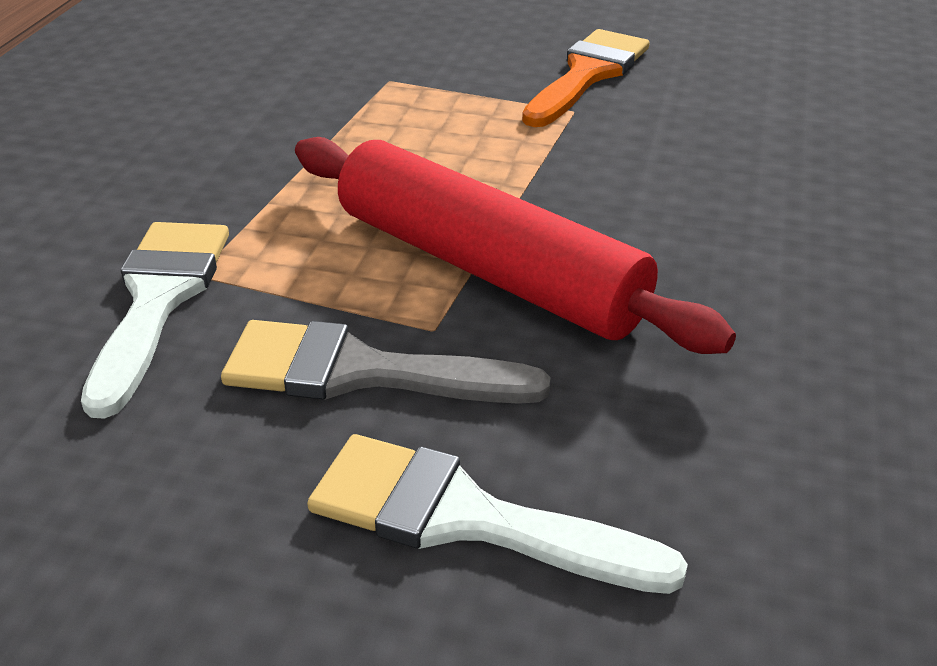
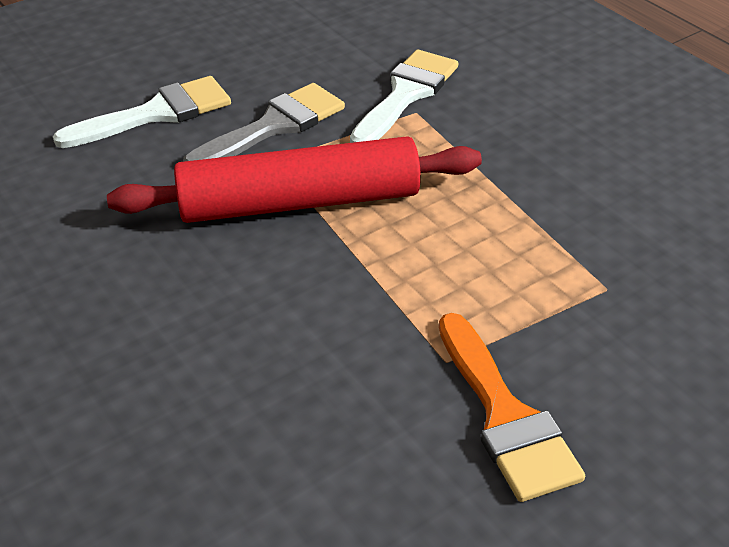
camera: 130 degrees right, 5 degrees up
(158, 300) = (406, 94): white brush -> white brush turned 105 degrees counterclockwise

